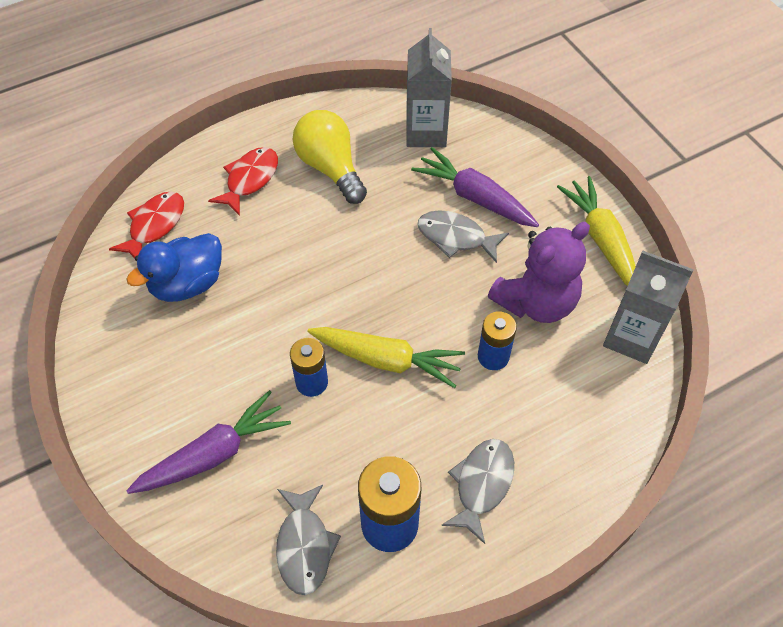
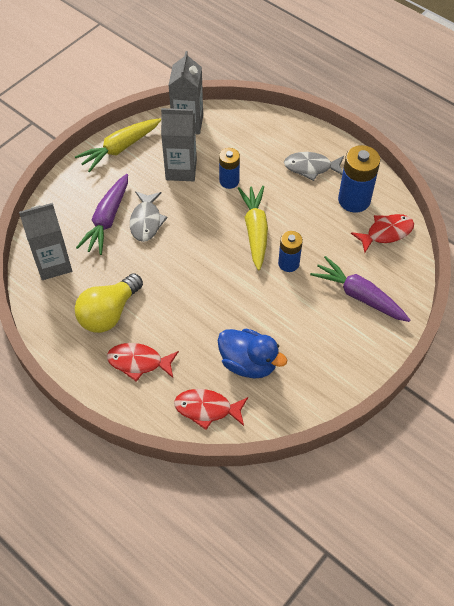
camera: 110 degrees left, 0 degrees up
(304, 546) = (386, 233): grey fish -> red fish
(536, 302) = (181, 170): purple teddy bear -> grey carton

